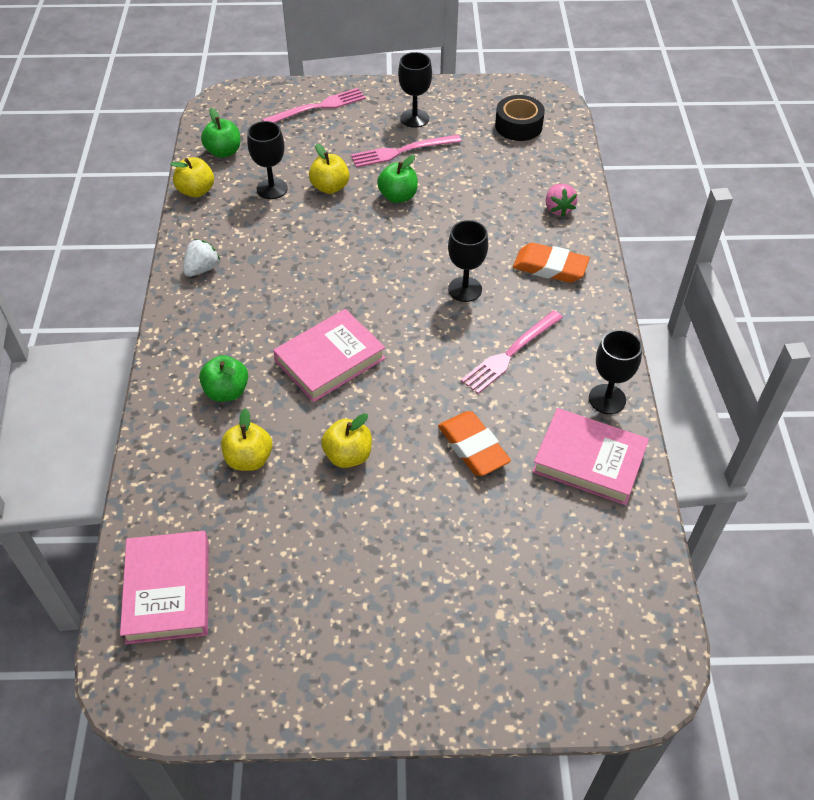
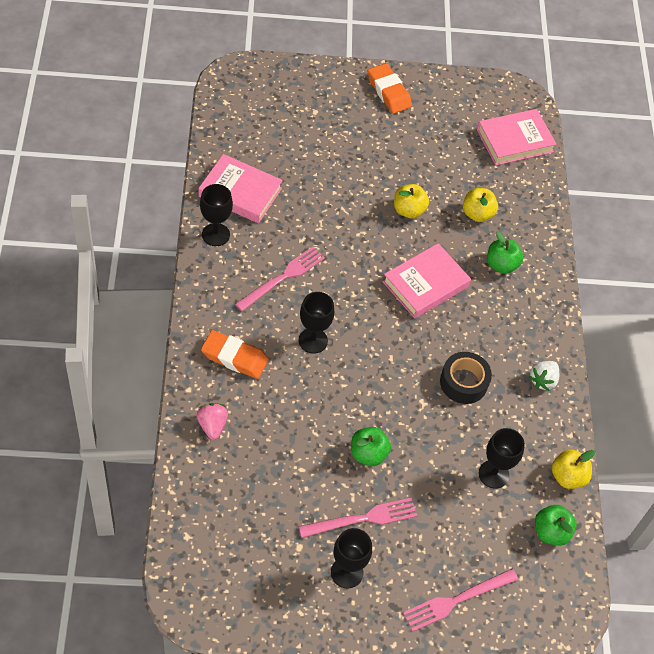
camera: 175 degrees right, 5 degrees up
(168, 590) = (514, 141): pink book -> pink book turned 75 degrees clockwise
(330, 187) = (436, 471): yellow apple -> none
(473, 447) = (320, 208): orange eraser -> orange eraser (389, 92)
(518, 126) = (231, 551): black tape -> black tape (463, 382)

